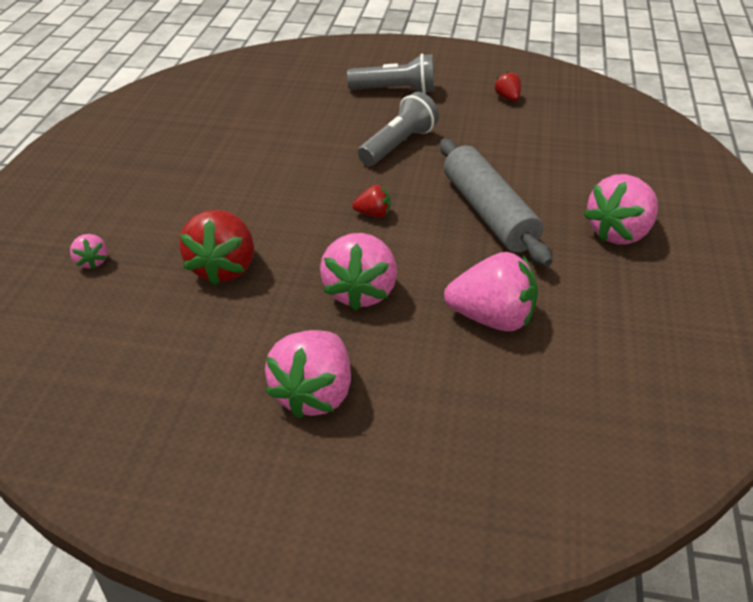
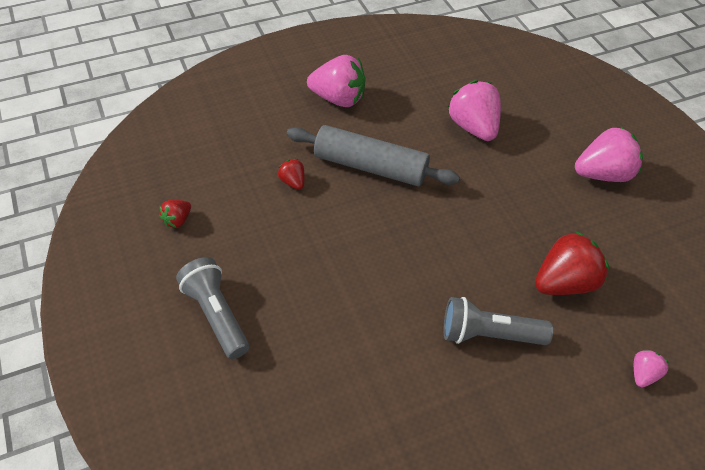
camera: 125 degrees left, 10 degrees up
(360, 292) = (511, 195): pink strawberry -> none
(373, 214) = (428, 229): red strawberry -> red strawberry (293, 182)
(398, 145) = (319, 262): grey flashlight -> grey flashlight (489, 334)
(488, 213) = (370, 167): grey rolling pin -> grey rolling pin turned 75 degrees clockwise

